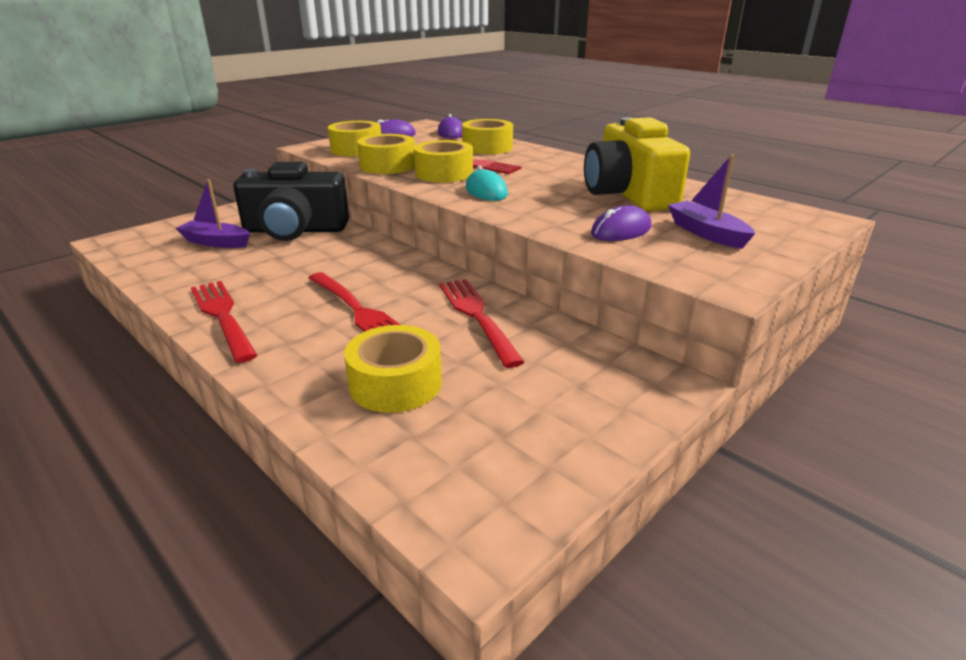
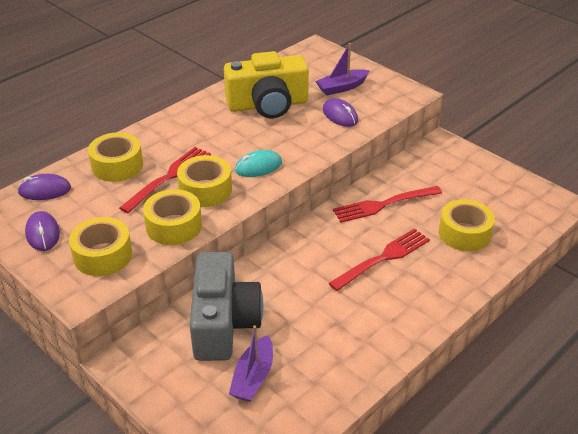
camera: 90 degrees left, 10 degrees up
(222, 316) = (401, 328): red fork -> none
(295, 230) = (223, 323): black camera -> grey camera

